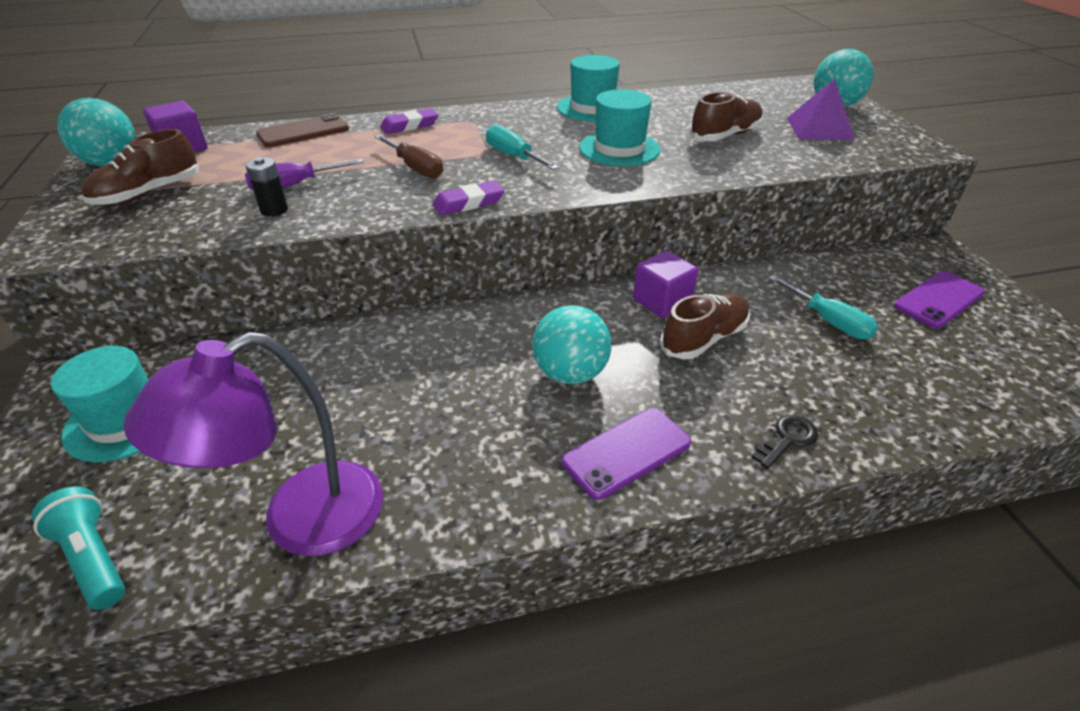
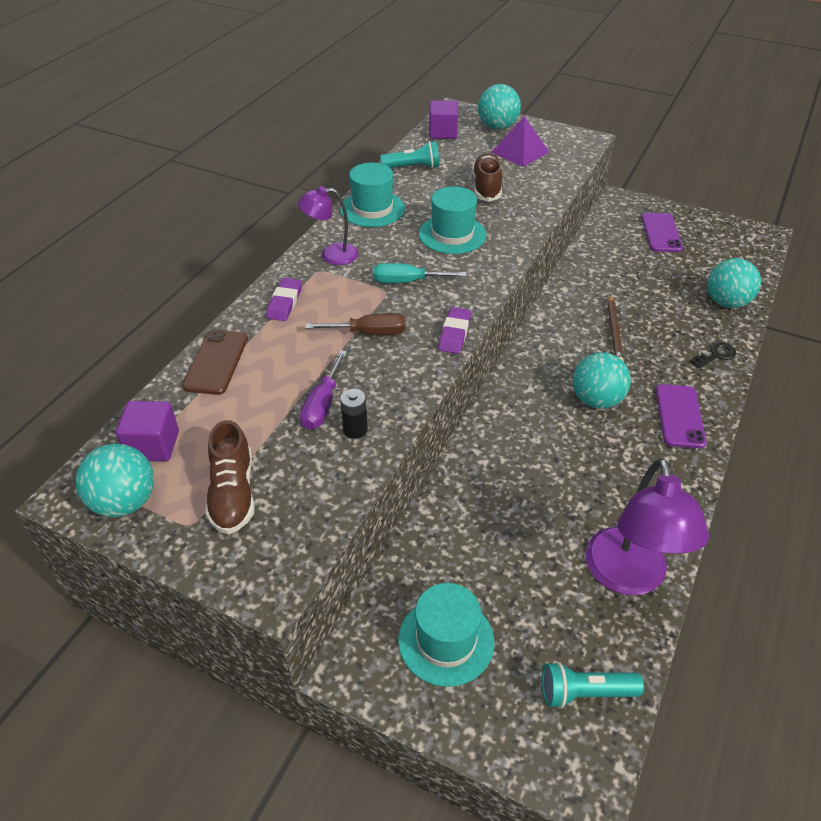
camera: 50 degrees left, 5 degrees up
(500, 118) = (331, 255): none -> purple lamp
(661, 301) = (564, 324): purple cube -> purple cube (443, 133)
(686, 99) = (412, 167): none -> turquoise flashlight
(704, 339) = (614, 331): brown shoe -> brown pencil
(787, 439) = (716, 355): black key -> black key turned 60 degrees clockwise
(828, 321) = (642, 279): turquoise screwdriver -> none
(907, 406) = (726, 302): none -> turquoise ball

